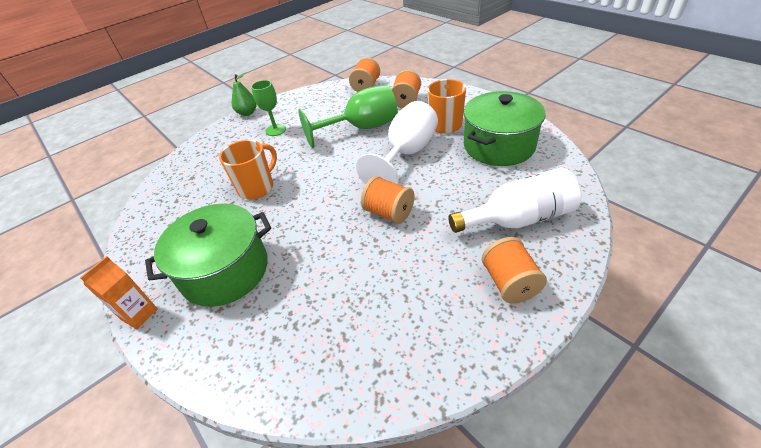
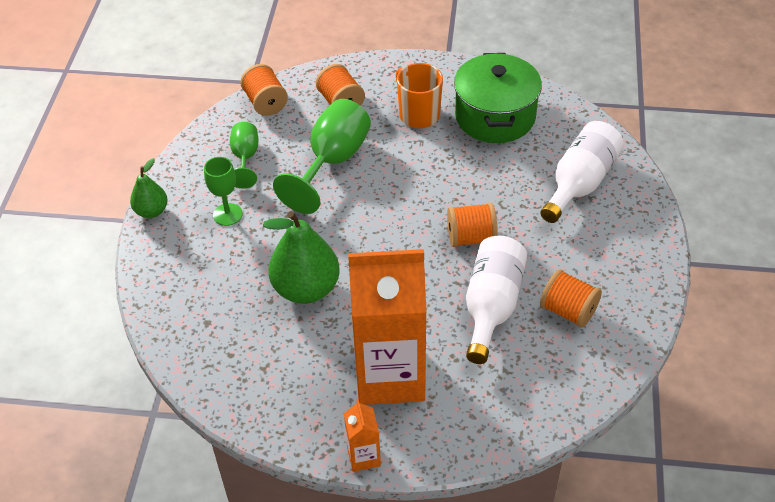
camera: 45 degrees left, 5 degrees up
(225, 271) = (390, 375): green pot -> orange carton
(257, 188) = (306, 288): orange mug -> green pear
(321, 107) = (245, 158): none -> green goblet
(345, 268) = (491, 306): none -> white bottle
(406, 154) = (418, 169): white goblet -> none
(509, 283) = (622, 240): orange spool -> orange spool (568, 311)

